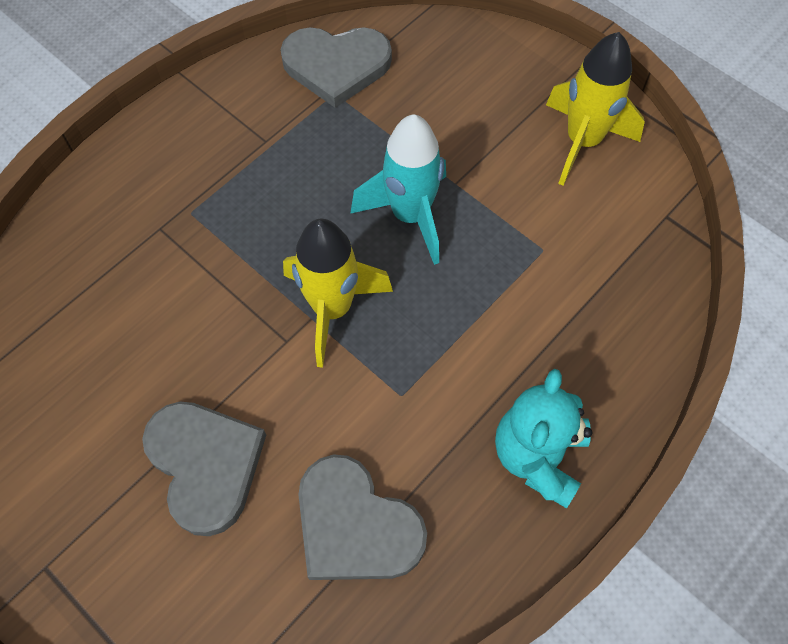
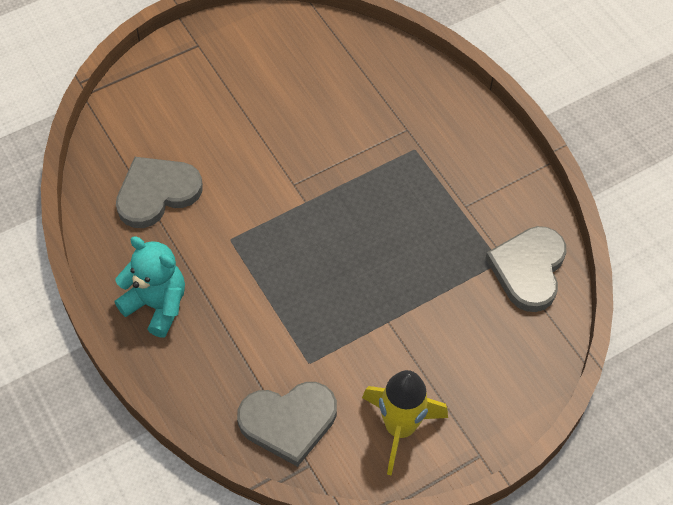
camera: 105 degrees right, 5 degrees down
(205, 465) = (226, 126): grey heart -> grey heart (288, 422)
(332, 309) = (308, 215): yellow rocket -> none
(410, 216) = (368, 282): turquoise rocket -> none

